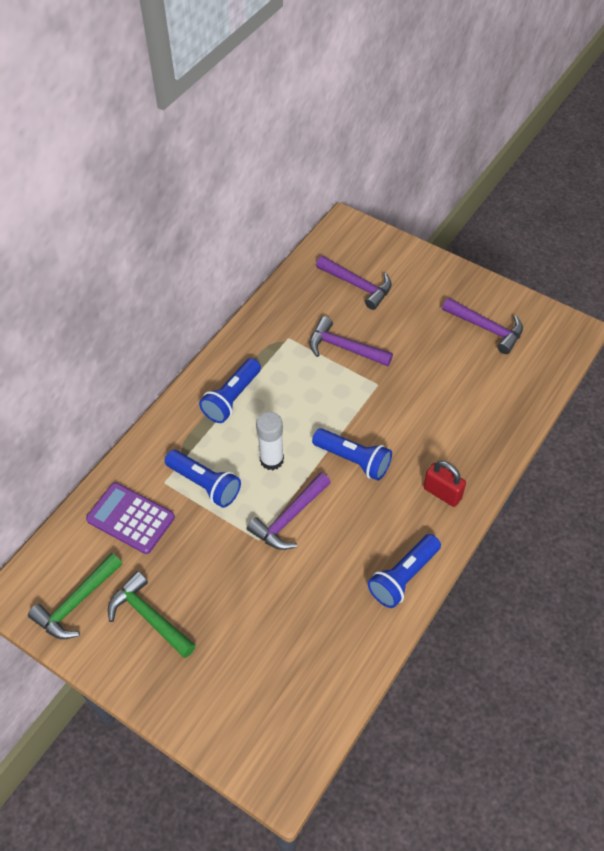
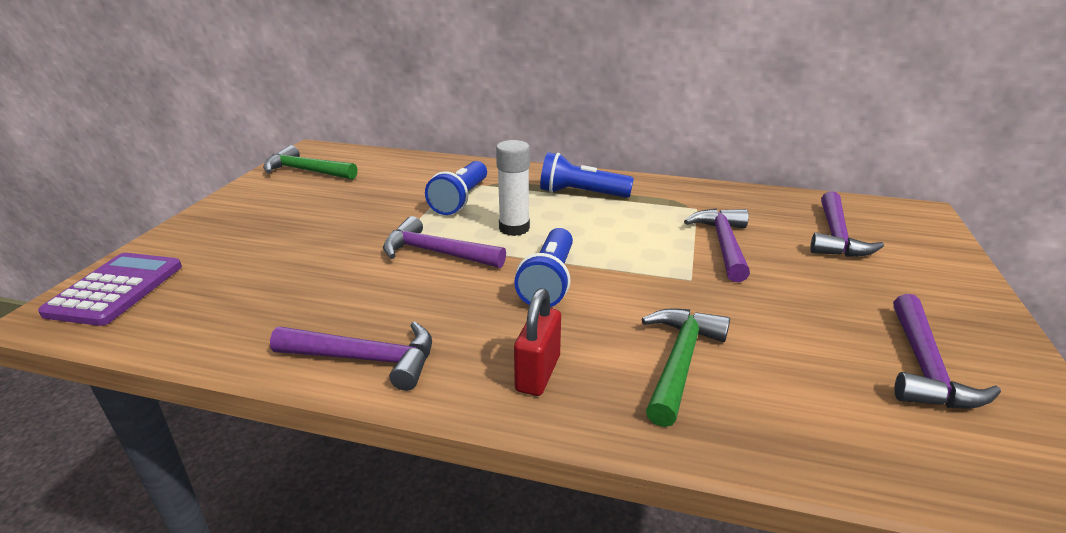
camera: 70 degrees right, 25 degrees down
(131, 518) = (404, 175): purple calculator -> purple calculator (116, 289)
(149, 617) = (292, 202): green hammer -> green hammer (679, 362)
(403, 577) = (366, 359): blue flashlight -> purple hammer

